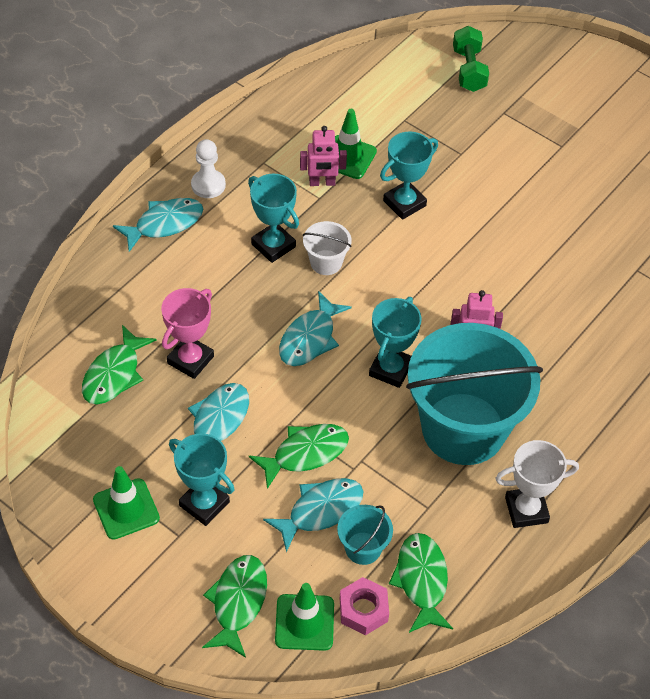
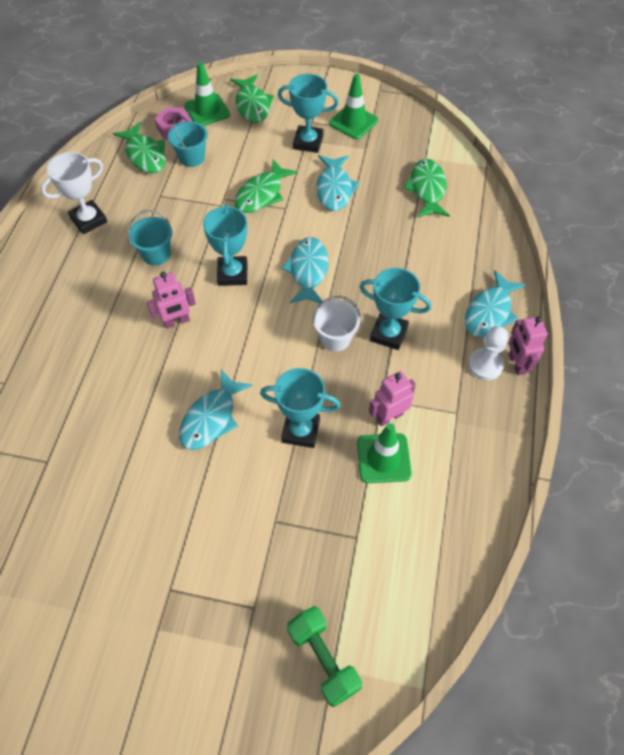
camera: 155 degrees right, 5 degrees up
(180, 175) = (516, 364): none -> pink robot
(190, 360) = (384, 219): pink trophy -> none
(320, 511) = (231, 166): turquoise fish -> turquoise fish (211, 418)
(404, 203) = (301, 431): turquoise trophy -> turquoise trophy turned 75 degrees clockwise
(463, 429) = (156, 254): turquoise bucket -> turquoise bucket, size x0.41

